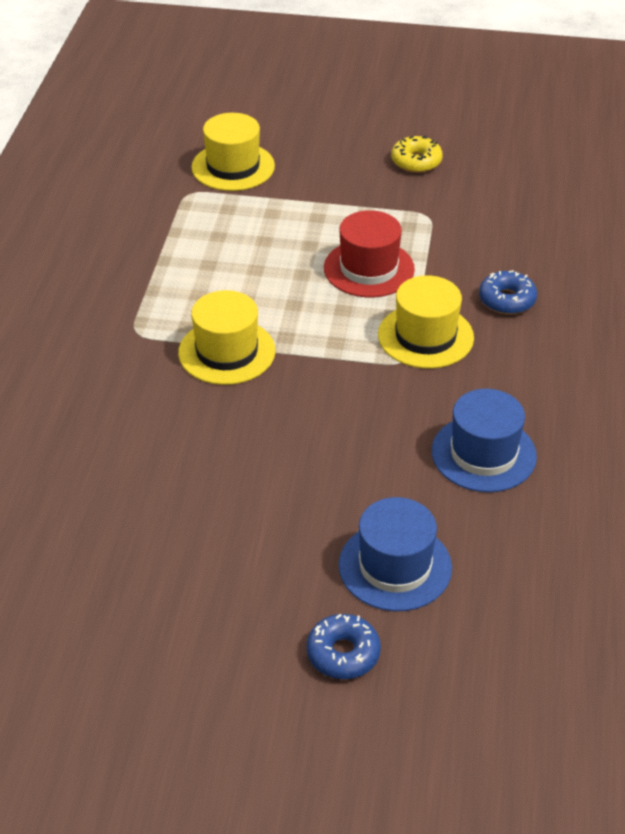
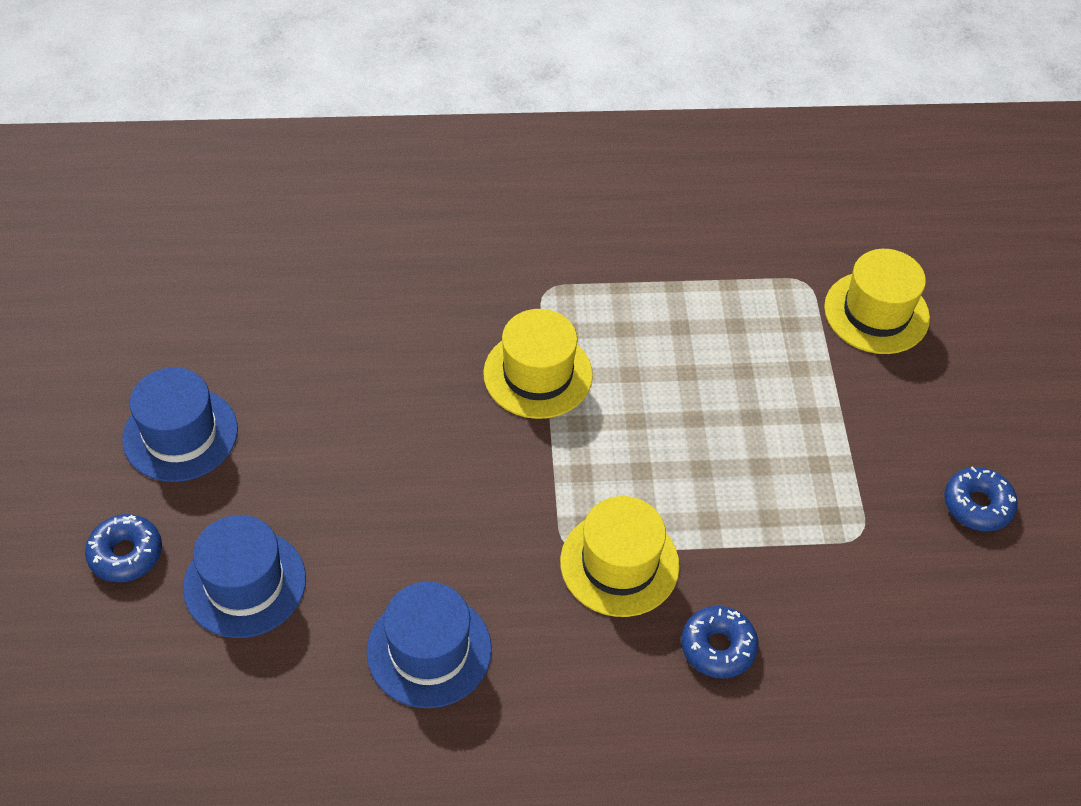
camera: 75 degrees right, 10 degrees up
(212, 602) = (180, 434): none -> blue hat
(369, 268) = (728, 485): red hat -> none
(416, 161) = (977, 505): yellow donut -> blue donut

